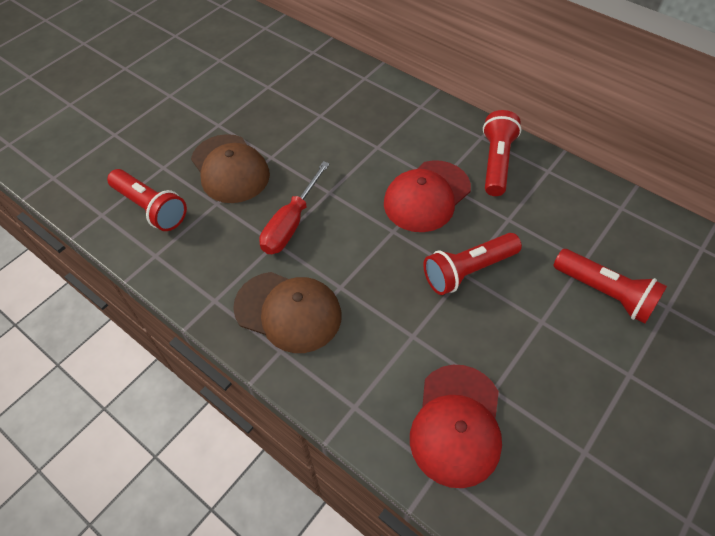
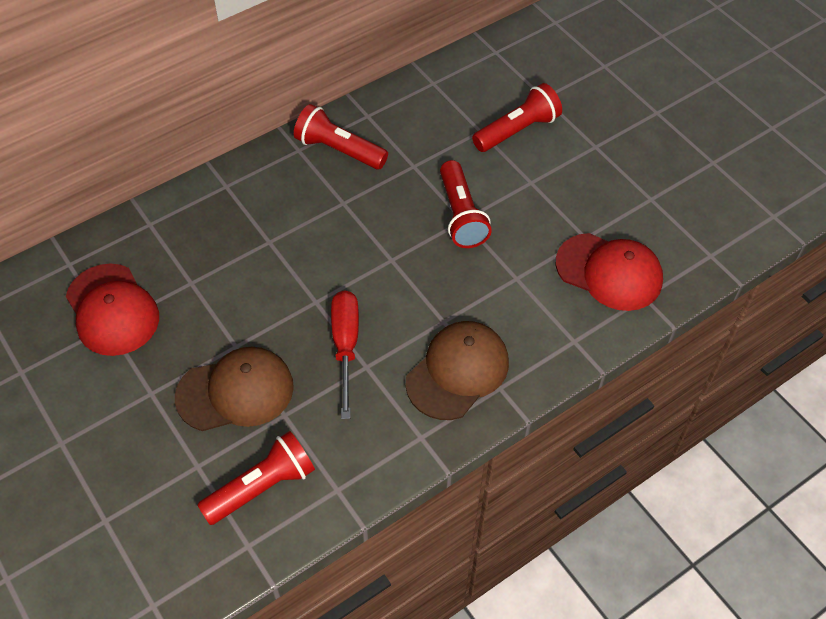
camera: 75 degrees left, 0 degrees up
(291, 223) = (345, 346): red screwdriver -> red screwdriver turned 135 degrees counterclockwise
(427, 196) = (358, 219): red cap -> red cap (112, 310)

